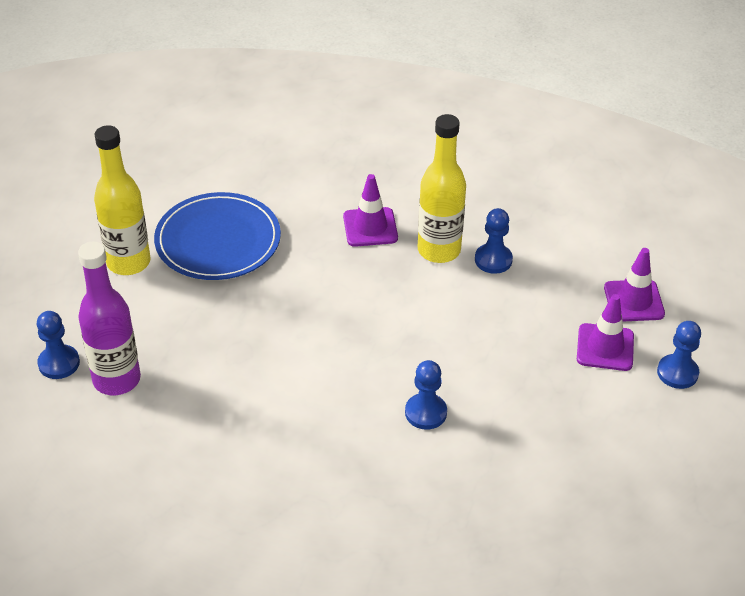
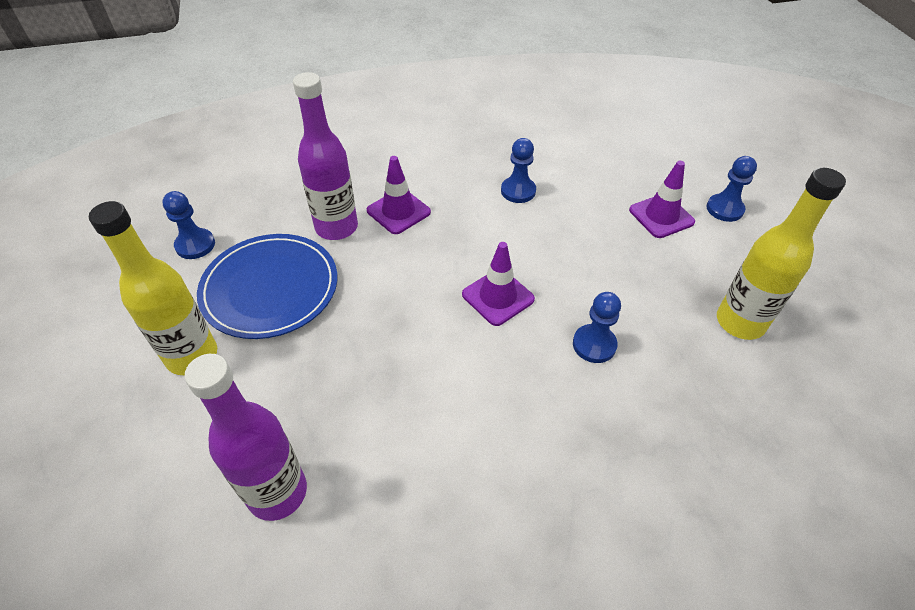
camera: 35 degrees left, 5 degrees up
(59, 363) = (193, 515): blue pawn -> blue pawn (195, 245)
(308, 216) = (336, 227): none -> purple bottle
(439, 250) = (470, 203): yellow bottle -> yellow bottle (740, 322)
(634, 301) = (642, 173): purple traffic cone -> purple traffic cone (498, 297)

